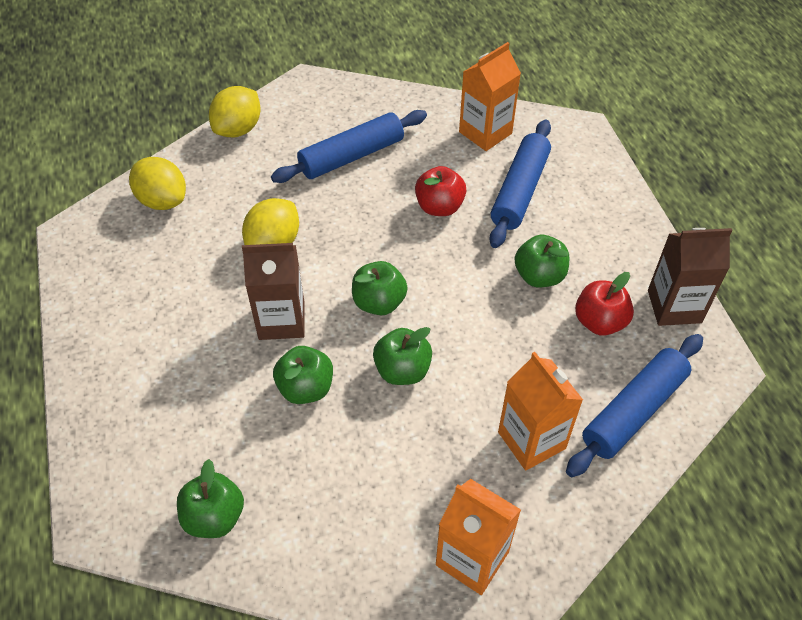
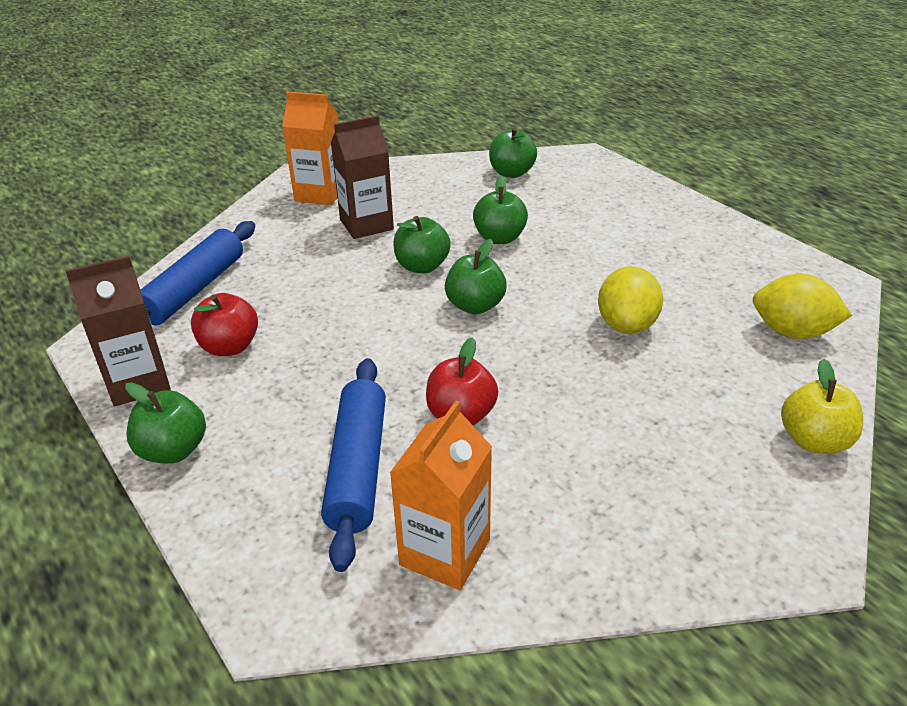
camera: 160 degrees right, 15 degrees down
(238, 129) = (814, 440): yellow lemon -> yellow apple
(281, 320) = (559, 271): brown carton -> brown carton (366, 224)
(351, 156) = (623, 448): blue rolling pin -> none
(531, 440) = (288, 253): orange carton -> none
(539, 276) = (306, 372): green apple -> green apple (173, 450)

